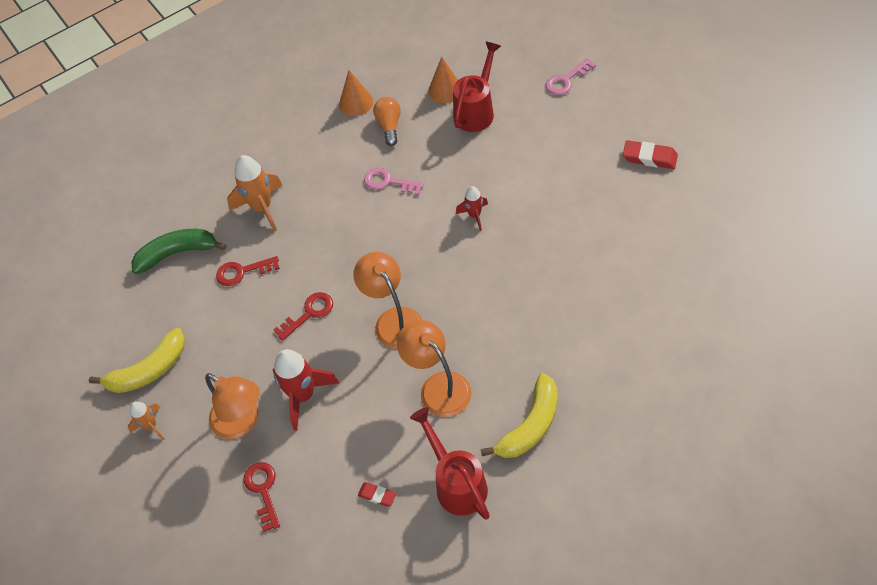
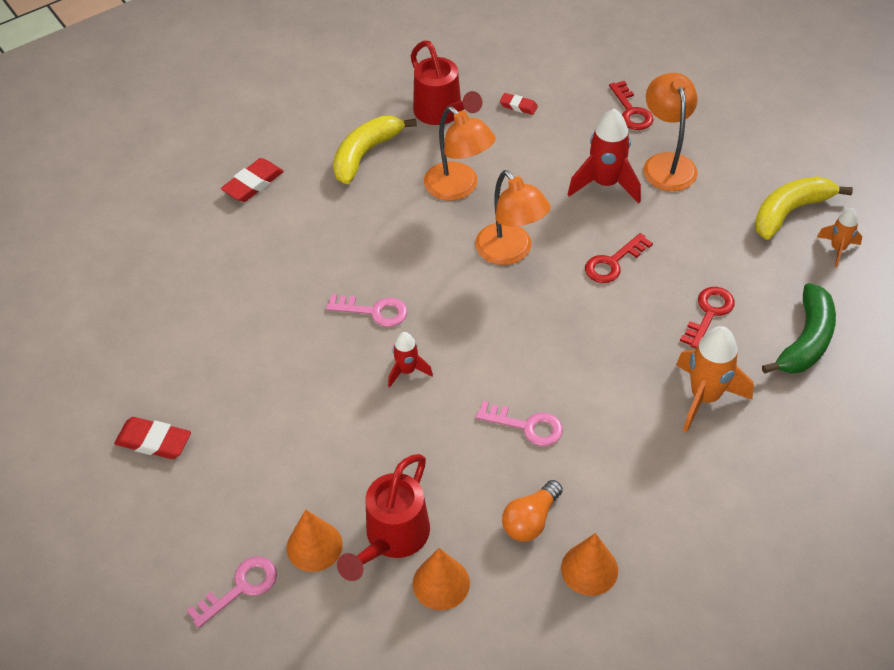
camera: 175 degrees right, 5 degrees down
(151, 426) = (766, 162): orange rocket -> orange rocket (837, 249)
(177, 253) = (806, 340): green banana -> green banana turned 45 degrees counterclockwise
(242, 272) = (709, 313): red key -> red key turned 45 degrees counterclockwise
(242, 422) = (666, 163): orange lamp -> orange lamp turned 45 degrees clockwise
(389, 126) = (531, 520): orange light bulb -> orange light bulb turned 45 degrees clockwise
(504, 261) = (374, 311): none -> pink key
(525, 104) = (314, 546): none -> orange cone
(634, 385) = (253, 184): none -> red eraser

